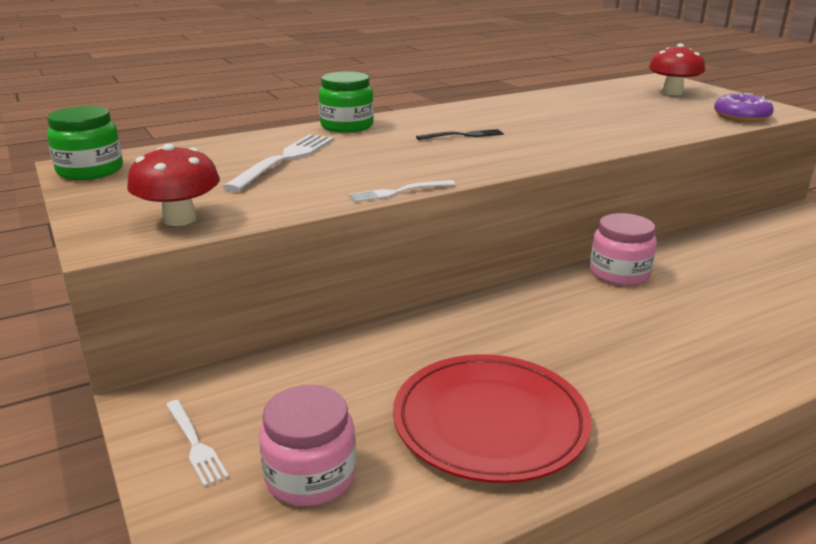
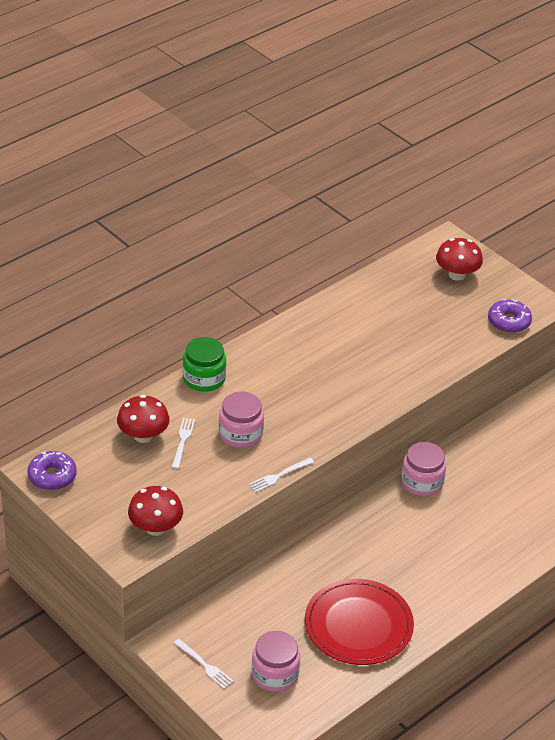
camera: 15 degrees left, 15 degrees up
(90, 170) = (52, 476): green jar -> purple donut
(238, 153) = (143, 436): none -> red mushroom
(285, 159) = (183, 441): white fork -> white fork, size x0.57
(366, 160) = (241, 434): none -> pink jar
(464, 135) = (300, 384): black fork -> none

